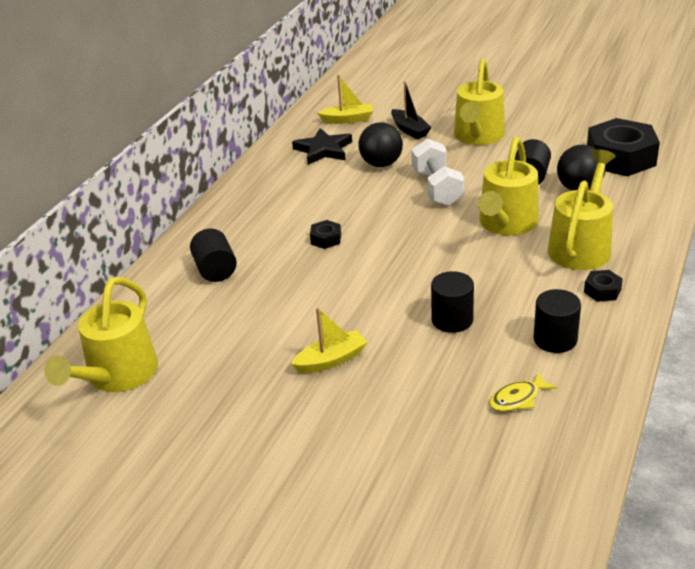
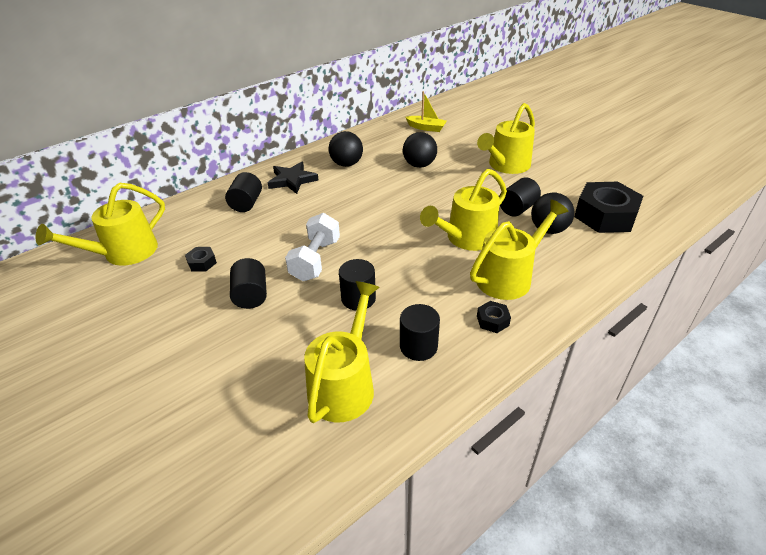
camera: 25 degrees right, 5 degrees up
(293, 188) = (346, 164): none -> black ball
(323, 150) = (390, 144): black star -> black star (292, 180)
(326, 239) = (332, 206): black nut -> black nut (202, 263)
(331, 360) = (251, 295): yellow boat -> black cylinder
(409, 130) = (461, 147): black boat -> none
(437, 188) = (441, 194): white dumbbell -> white dumbbell (315, 260)
(517, 399) = (345, 384): yellow fish -> yellow watering can

